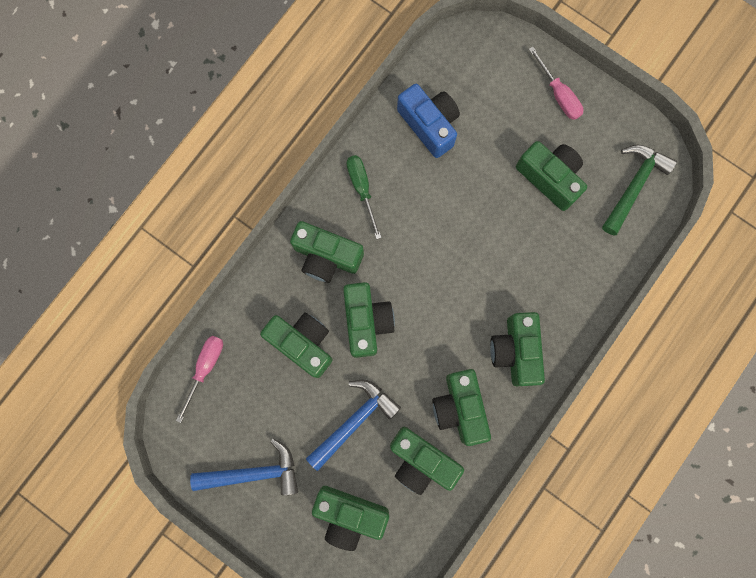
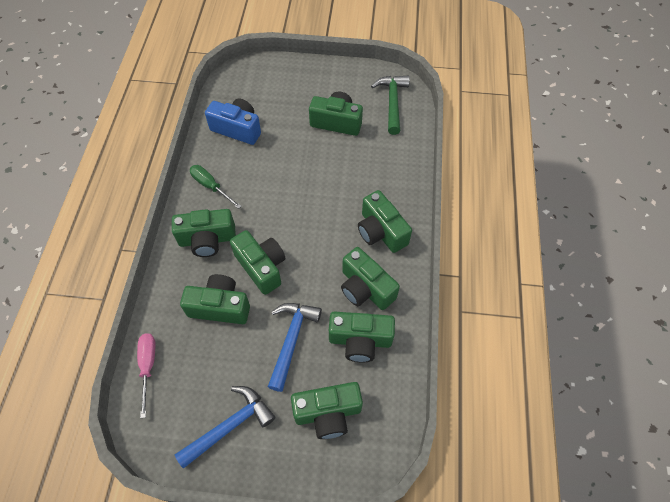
camera: 30 degrees left, 20 degrees down
(558, 94) = (312, 77): pink screwdriver -> none

